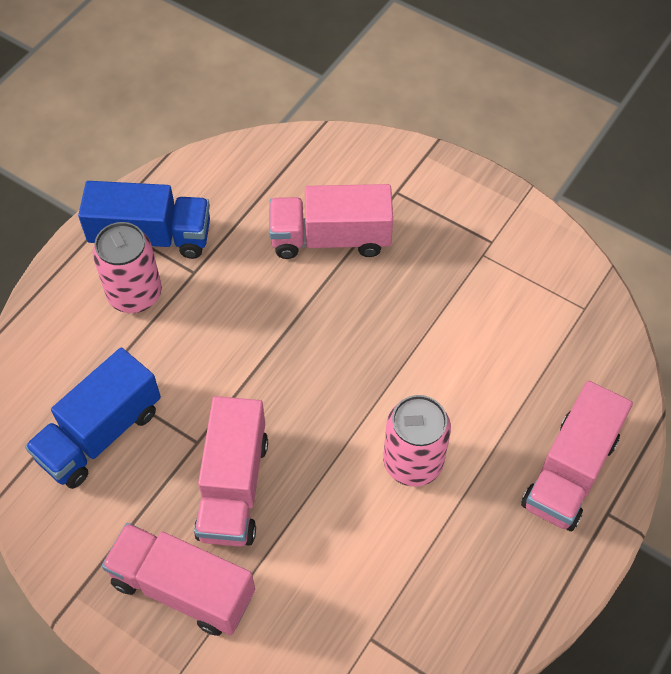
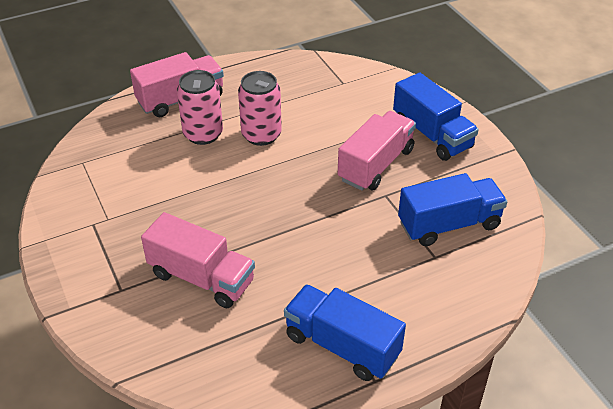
camera: 150 degrees left, 15 degrees down
(135, 294) = (380, 305): pink can -> pink can (203, 134)
(183, 588) = (432, 135): pink truck -> blue truck

